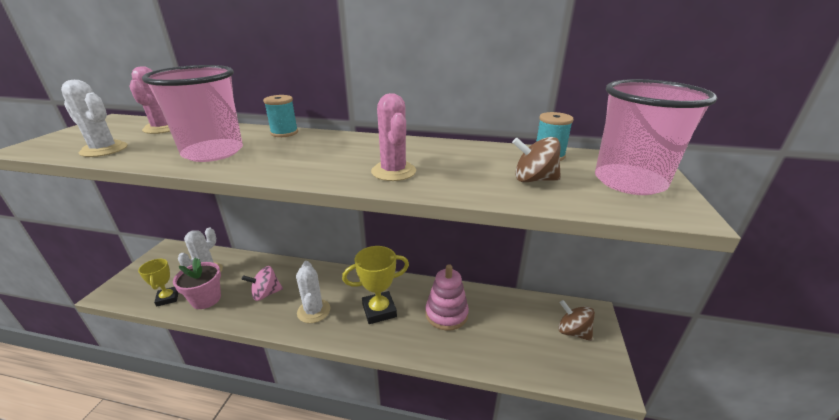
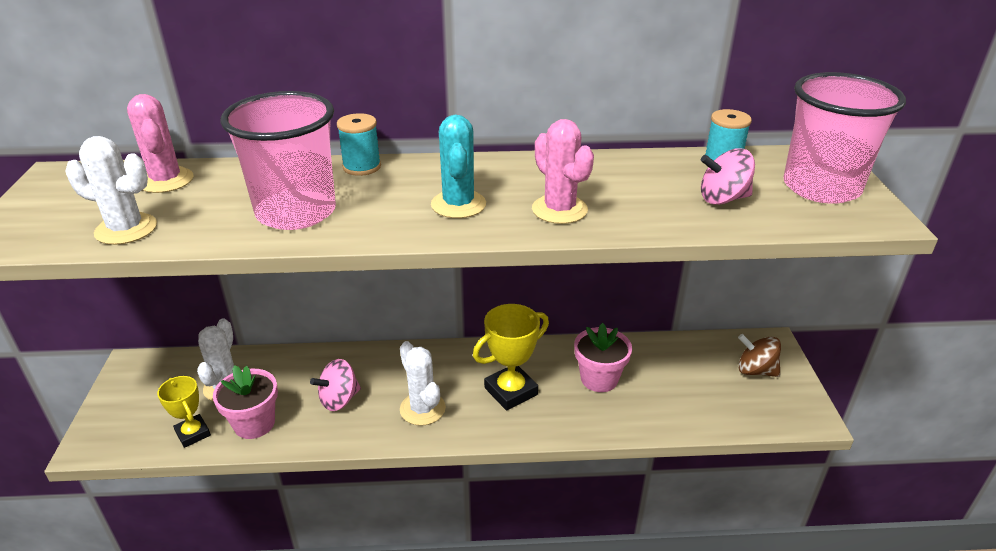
camera: 15 degrees left, 5 degrees up
(323, 160) = (458, 204): none -> turquoise cactus
(446, 314) = (599, 379): pink stacking toy -> pink flower pot
(534, 179) = (723, 199): brown spinning top -> pink spinning top

